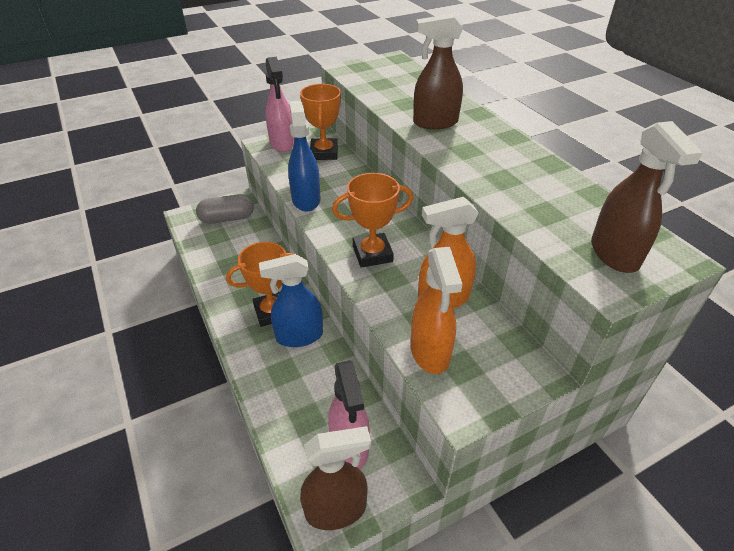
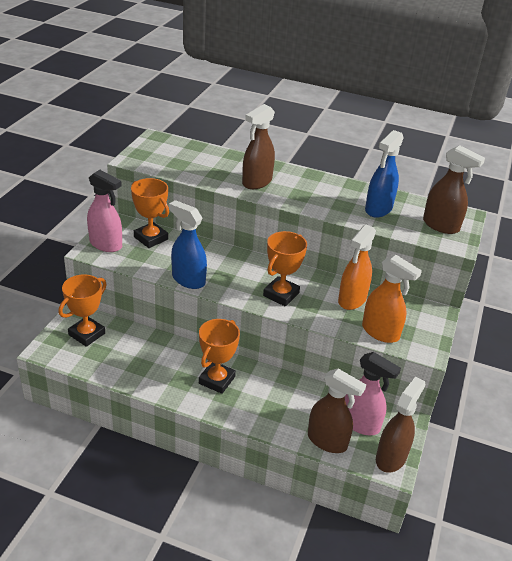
camera: 45 degrees left, 5 degrees down
(227, 218) = (87, 334): grey capsule -> orange trophy
(294, 439) = (327, 441): none -> brown spray bottle
(299, 336) = (255, 384): blue spray bottle -> blue spray bottle (378, 209)

